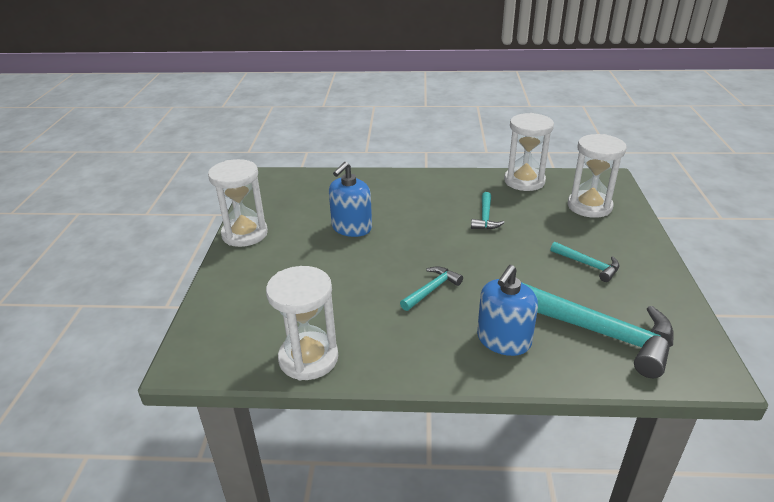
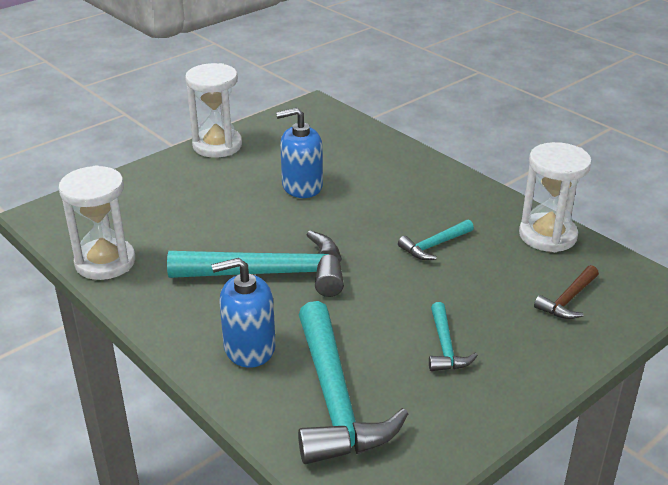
camera: 45 degrees right, 0 degrees up
(431, 290) = (270, 274): turquoise hammer -> turquoise hammer, size x2.07
(589, 206) = (568, 300): white hourglass -> brown hammer

